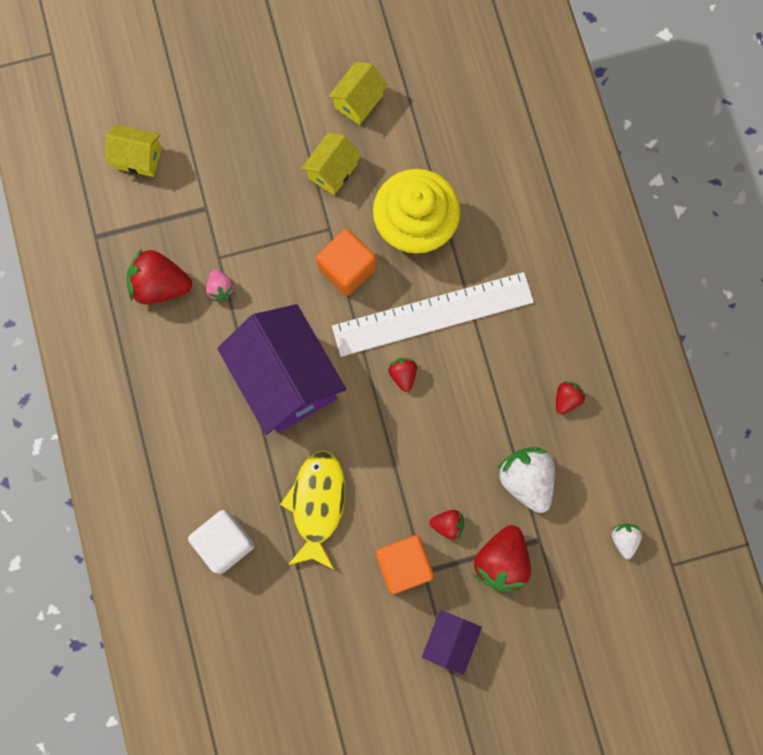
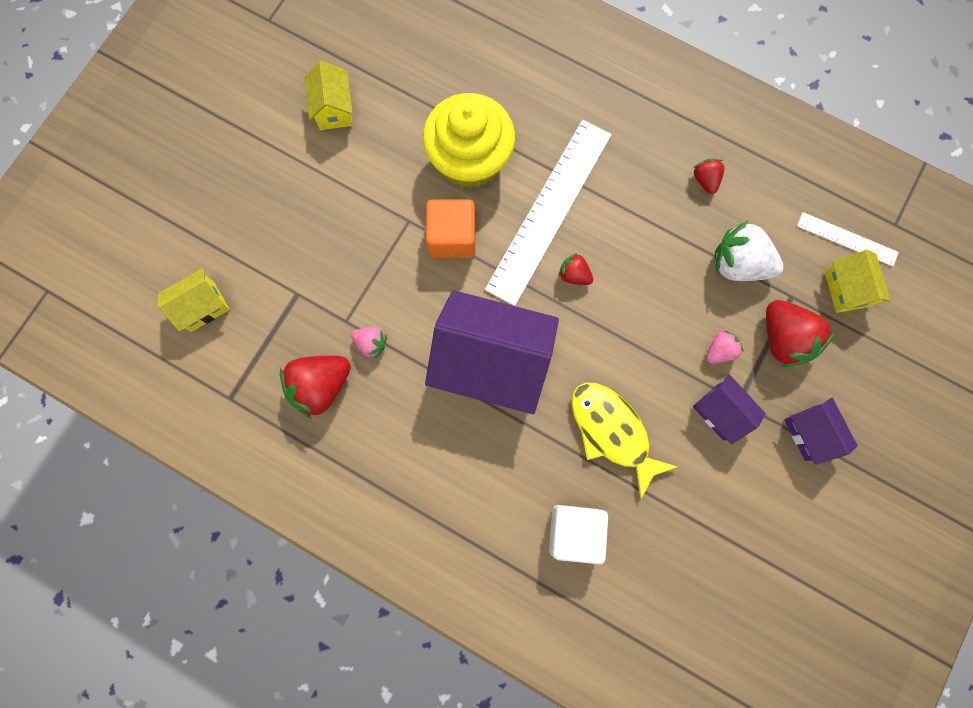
camera: 45 degrees left, 0 degrees up
(332, 171) = (367, 177): yellow house -> yellow house (846, 289)
(404, 565) = (720, 412): orange cube -> purple house
(448, 525) = (719, 351): red strawberry -> pink strawberry
(624, 539) = (847, 239): white strawberry -> white ruler

